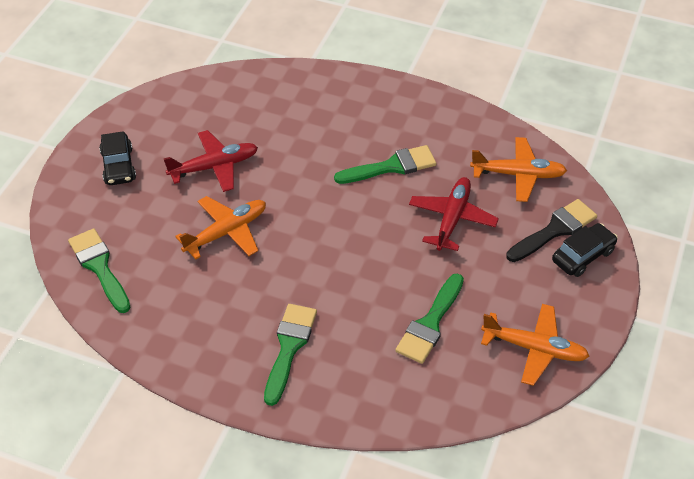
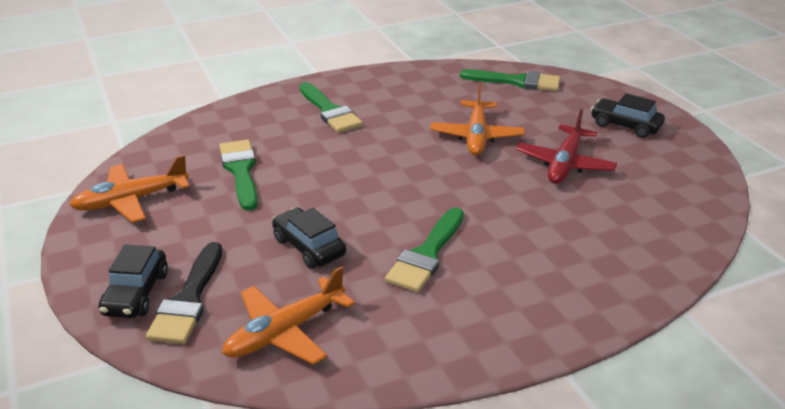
camera: 135 degrees right, 15 degrees down
(452, 219) = (309, 247): red plane -> black car

